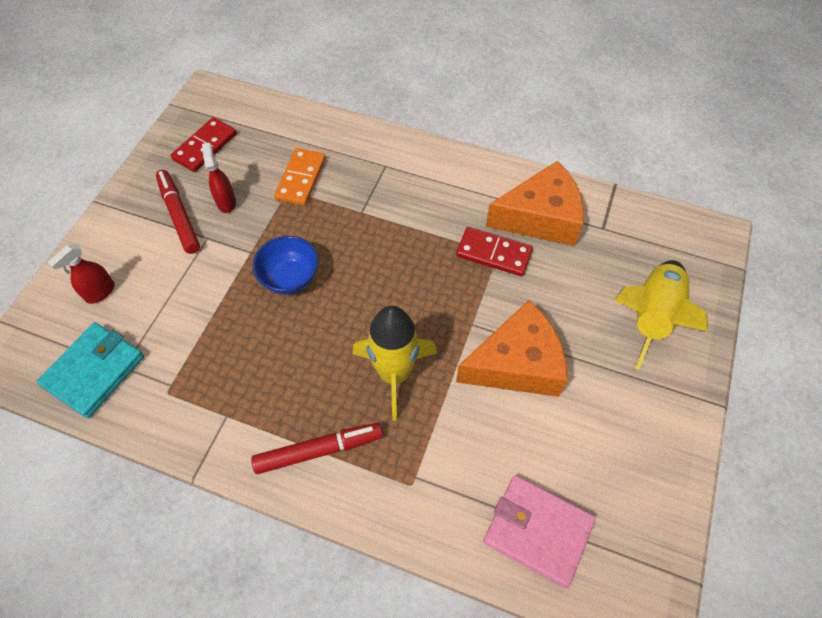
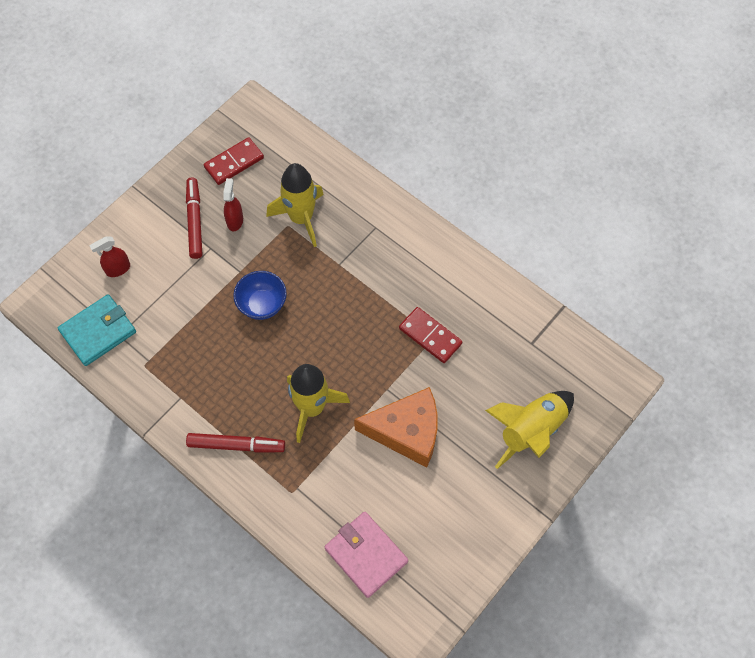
camera: 20 degrees right, 5 degrees up
(301, 179) = (301, 218): orange domino -> yellow rocket
(540, 217) = (483, 317): orange cheese -> none

